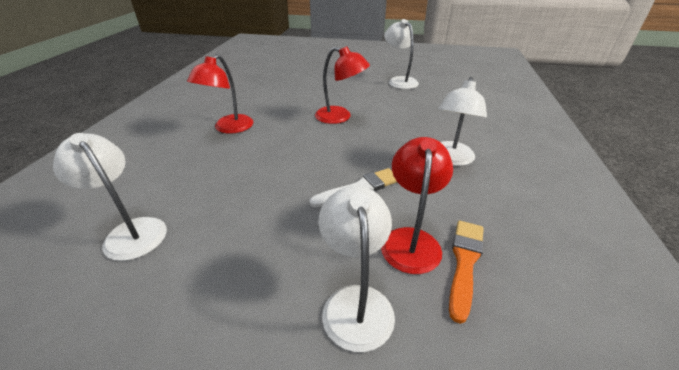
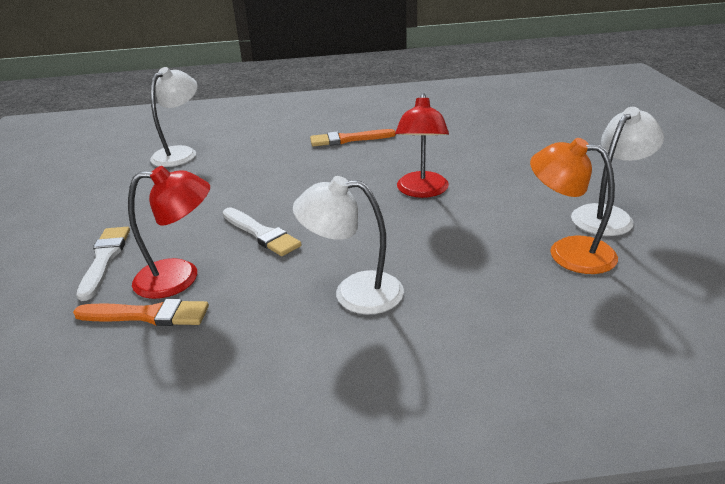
camera: 75 degrees right, 5 degrees down
(229, 128) = (348, 139): red lamp -> orange brush
(355, 302) = (104, 259): white lamp -> white brush
(428, 96) = (568, 252): none -> orange lamp

